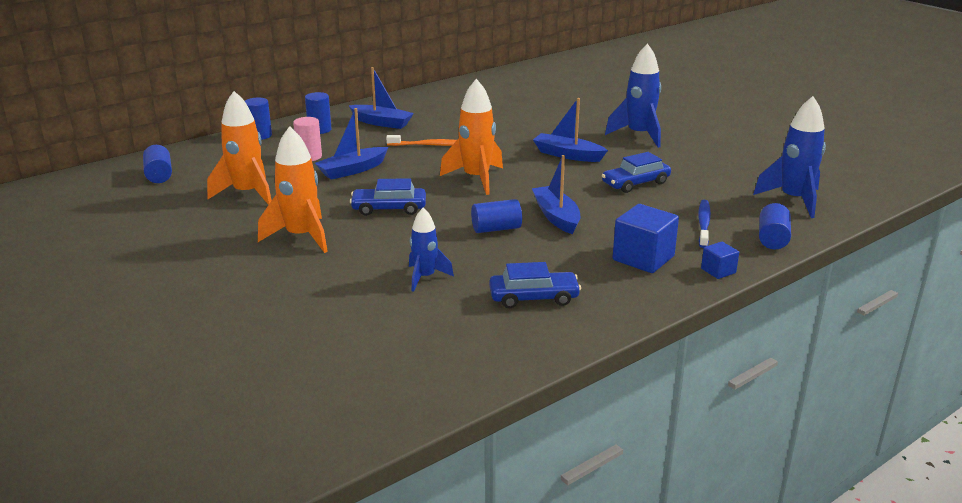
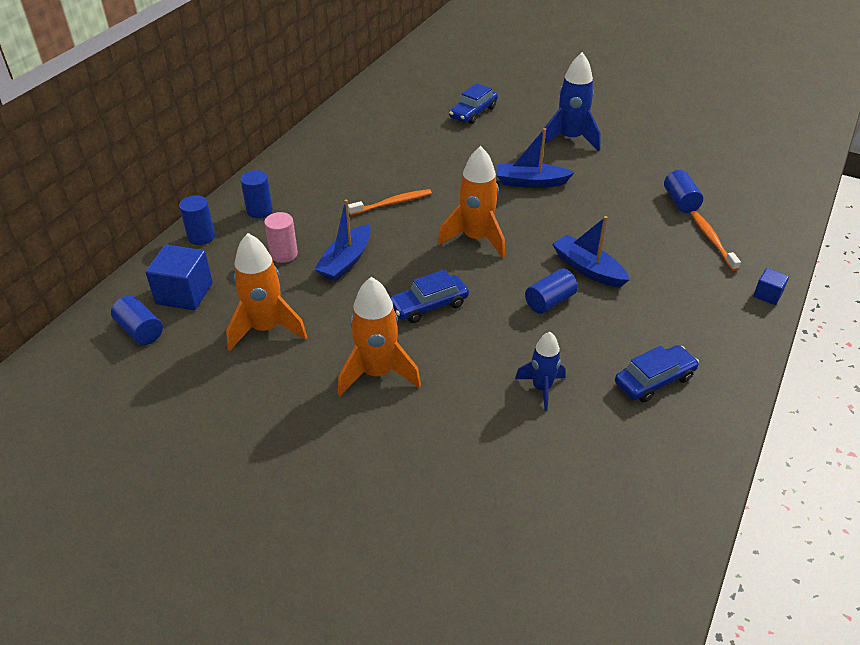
camera: 25 degrees left, 15 degrees up
(381, 123) = (316, 183): blue boat -> none
(635, 183) = (618, 204): blue car -> blue car (473, 112)
(643, 258) = (700, 299): blue cube -> blue cube (184, 293)
(703, 224) = (712, 240): blue toothbrush -> orange toothbrush
(772, 239) = (776, 242): blue cylinder -> blue cylinder (680, 201)
(793, 200) = (755, 189): blue rocket -> none

